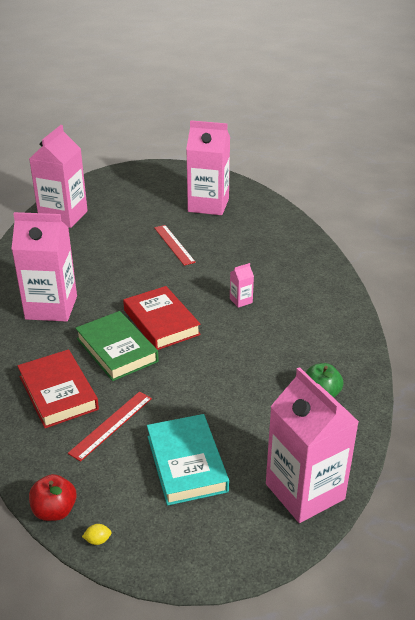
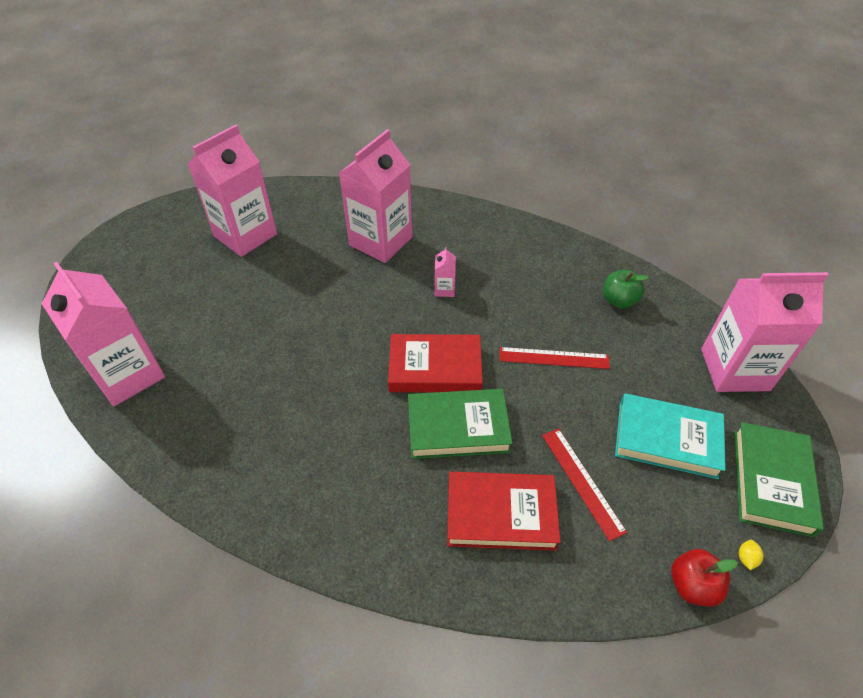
camera: 60 degrees left, 15 degrees up
(51, 307) = (329, 462): pink carton -> pink carton (380, 241)
(174, 244) = (297, 296): red ruler -> red ruler (554, 358)
(189, 544) = (772, 481): none -> green book

